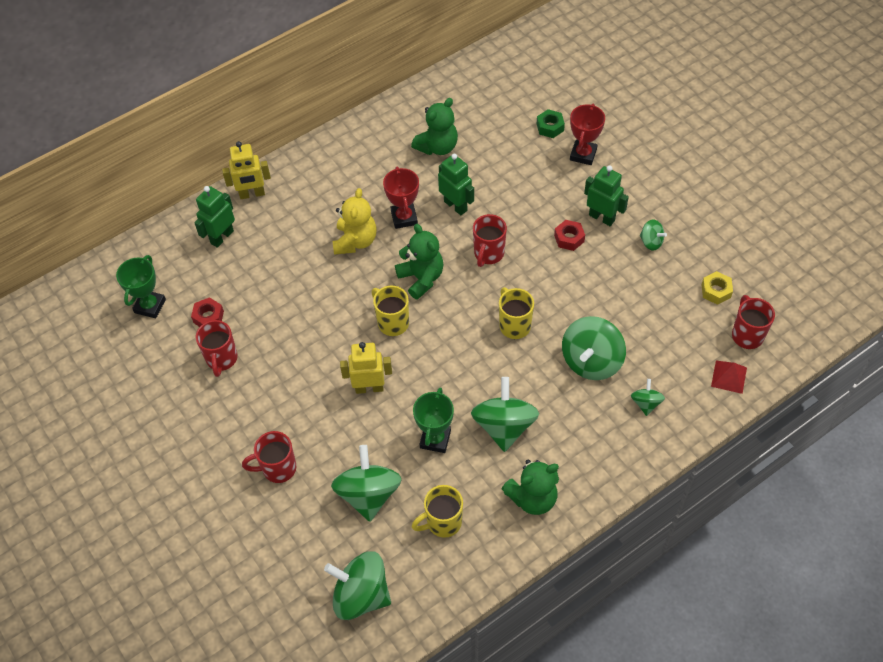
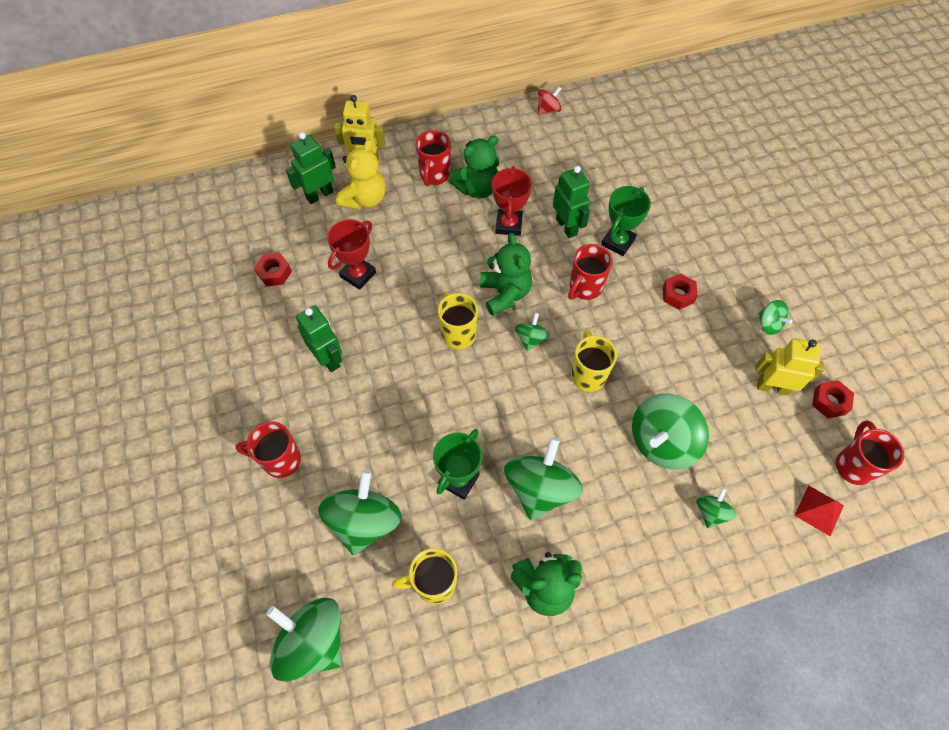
camera: 15 degrees right, 5 degrees up
(150, 306) = (222, 245): green trophy -> green trophy (618, 242)
(222, 359) = (270, 321): red mug -> red mug (434, 175)
(355, 241) = (450, 235): yellow teddy bear -> yellow teddy bear (365, 199)
(369, 388) = (408, 398): yellow robot -> yellow robot (772, 387)
(404, 104) = (548, 110): none -> red spinning top
(437, 147) = (568, 161): green teddy bear -> green teddy bear (477, 188)
(456, 309) = (531, 339): none -> green spinning top
(550, 127) = (692, 171): green nut -> none
(583, 154) = (720, 208): red trophy -> red trophy (358, 274)
(602, 217) = (721, 282): green robot -> green robot (328, 358)
(716, 291) = (829, 402): yellow nut -> red nut

